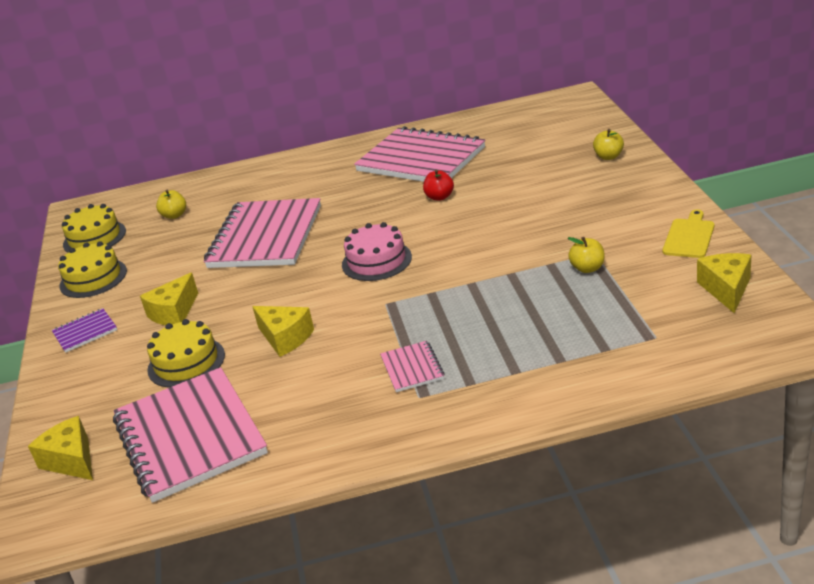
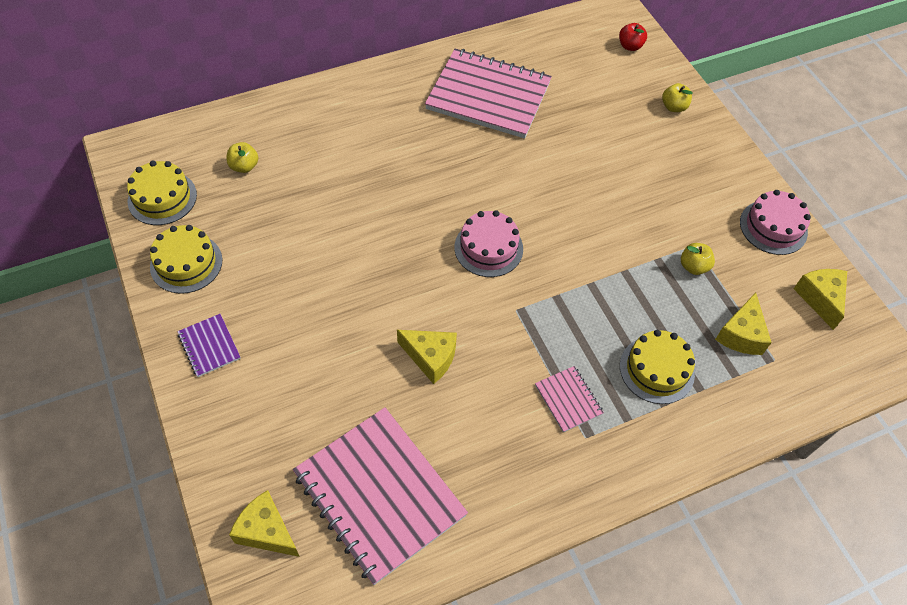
camera: 20 degrees left, 25 degrees up
(85, 332) = (209, 346): purple notebook -> purple notebook turned 75 degrees counterclockwise
(174, 312) = (299, 319): yellow cheese -> yellow cheese (741, 334)
(186, 362) = (338, 391): yellow cake -> yellow cake (657, 369)
(265, 237) = (359, 206): pink notebook -> none
(439, 197) = (524, 156): red apple -> red apple (630, 46)
(689, 237) = (773, 227): yellow cutting board -> pink cake

